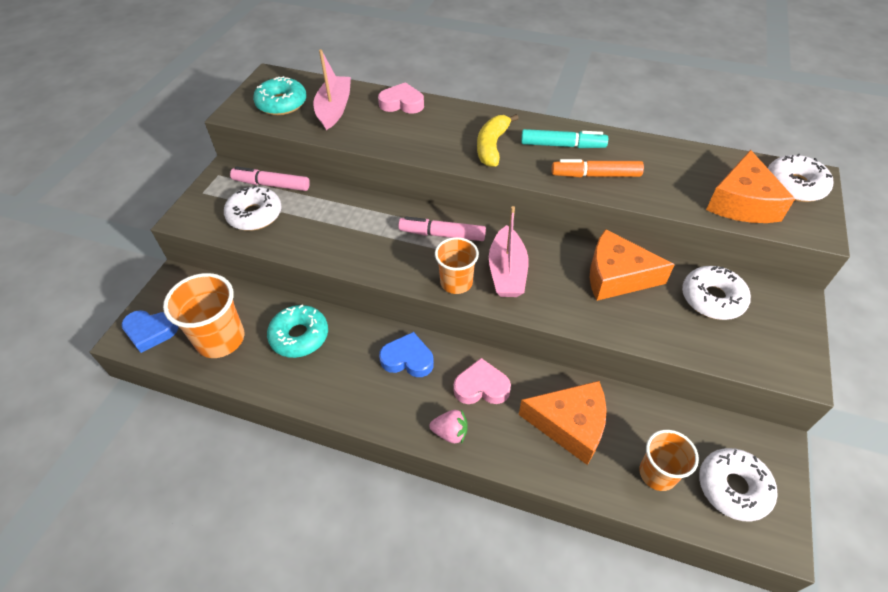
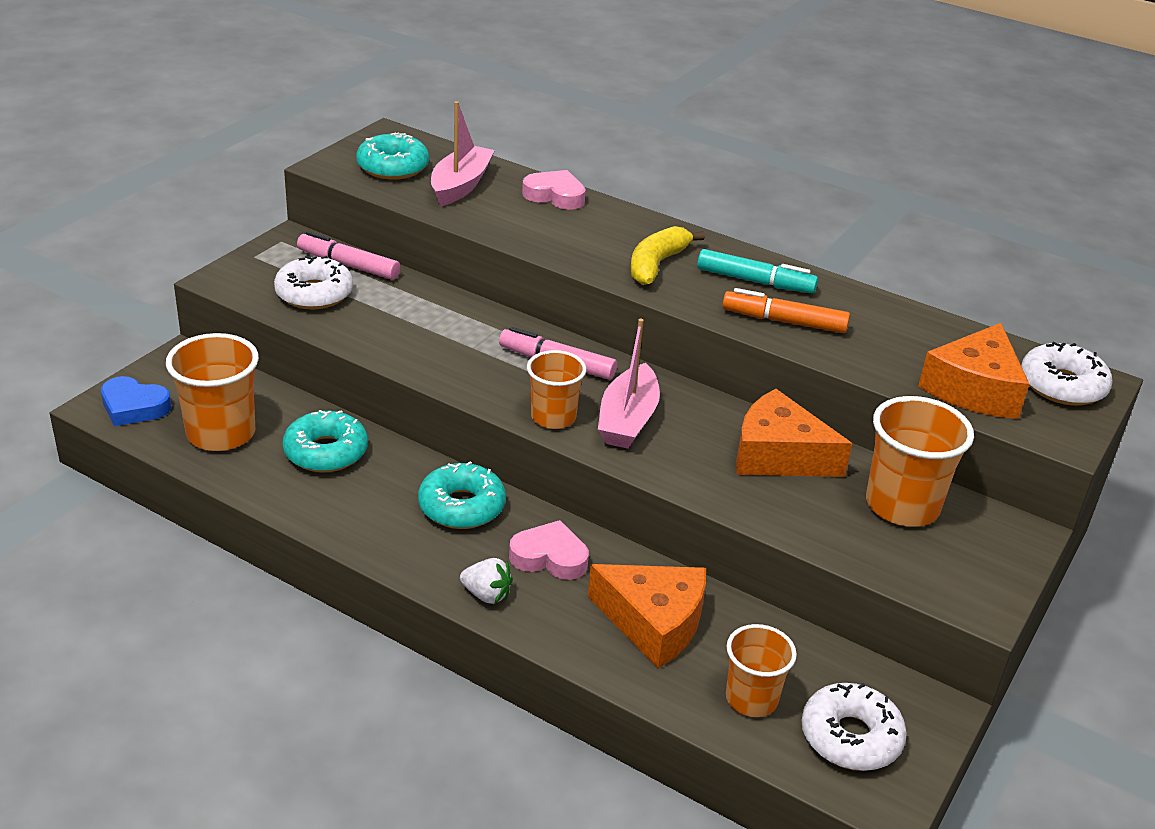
camera: 10 degrees right, 15 degrees down
(407, 359) = (461, 506): blue heart -> turquoise donut
(450, 432) = (486, 595): pink strawberry -> white strawberry
(712, 298) = (902, 505): white donut -> orange cup

